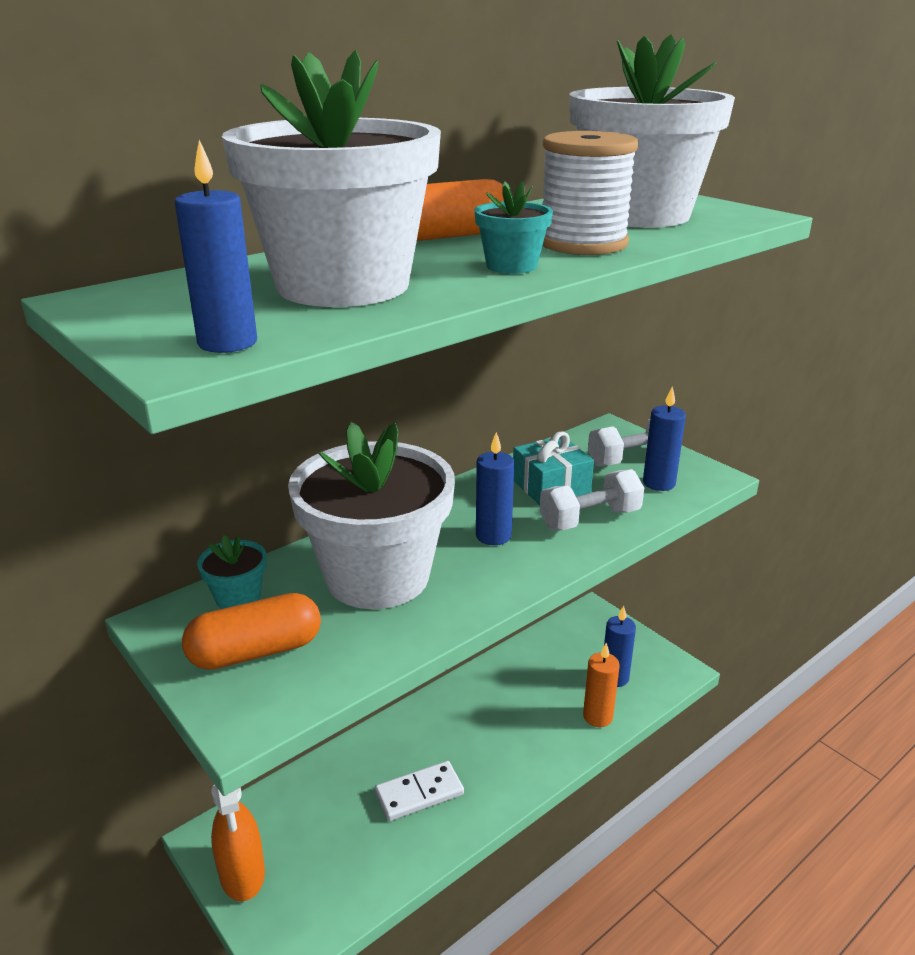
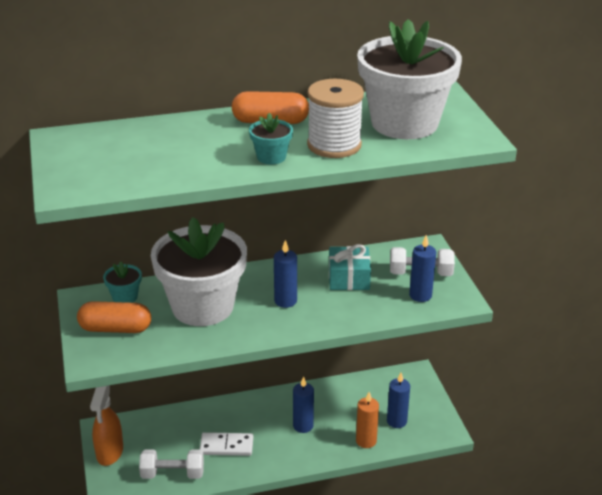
camera: 25 degrees right, 5 degrees up
(227, 343) = (89, 184): blue candle -> blue candle (303, 426)
(343, 285) = (173, 153): white flower pot -> none
(590, 519) = (352, 307): white dumbbell -> white dumbbell (172, 474)

